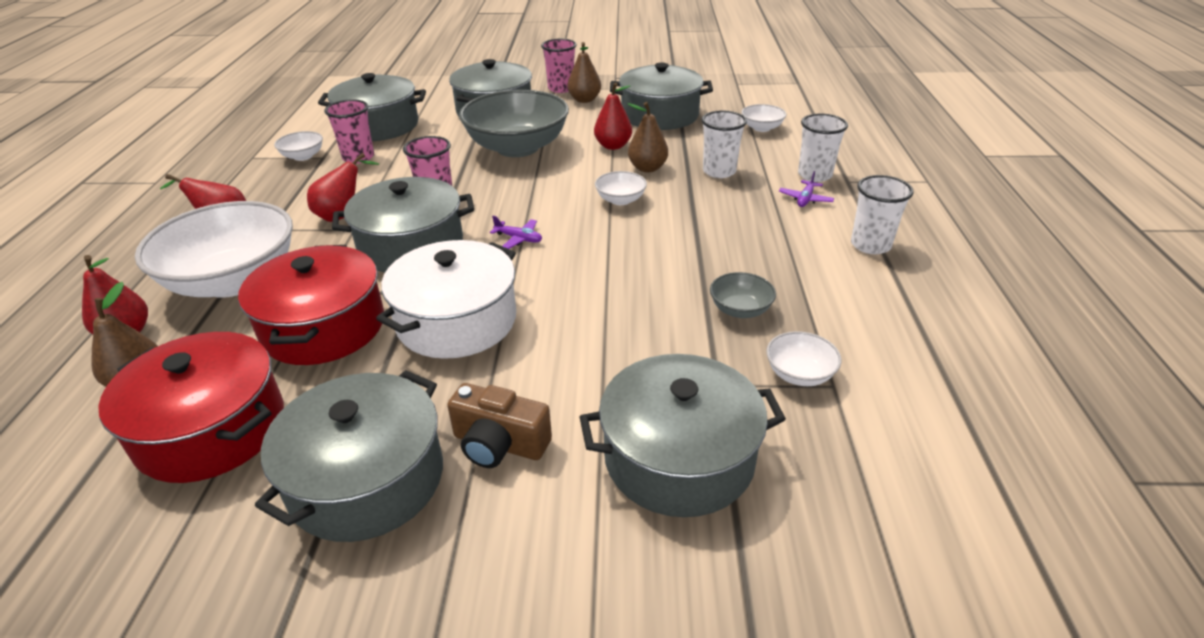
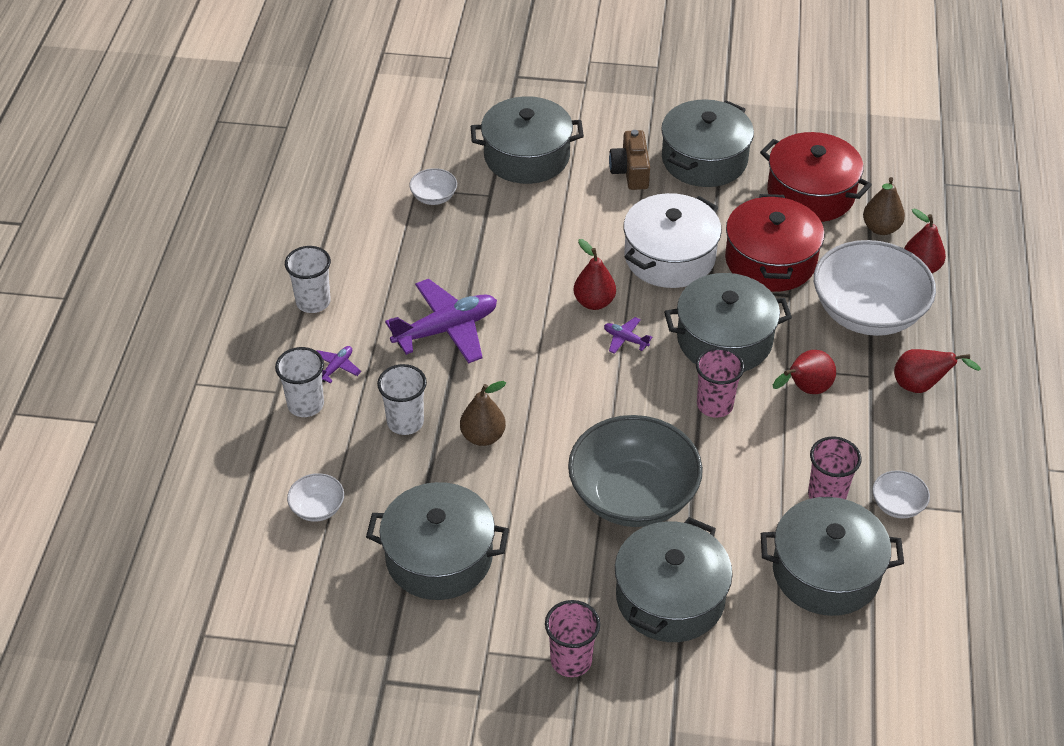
camera: 175 degrees left, 10 degrees up
(499, 444) = (631, 171): brown camera -> brown camera turned 120 degrees counterclockwise
(584, 100) = (538, 616): brown pear -> none
(613, 146) = (514, 487): red pear -> red pear (594, 302)
(620, 200) = (522, 385): white bowl -> none
(712, 233) = (446, 329): none -> purple plane
(740, 310) = (453, 248): grey bowl -> none

